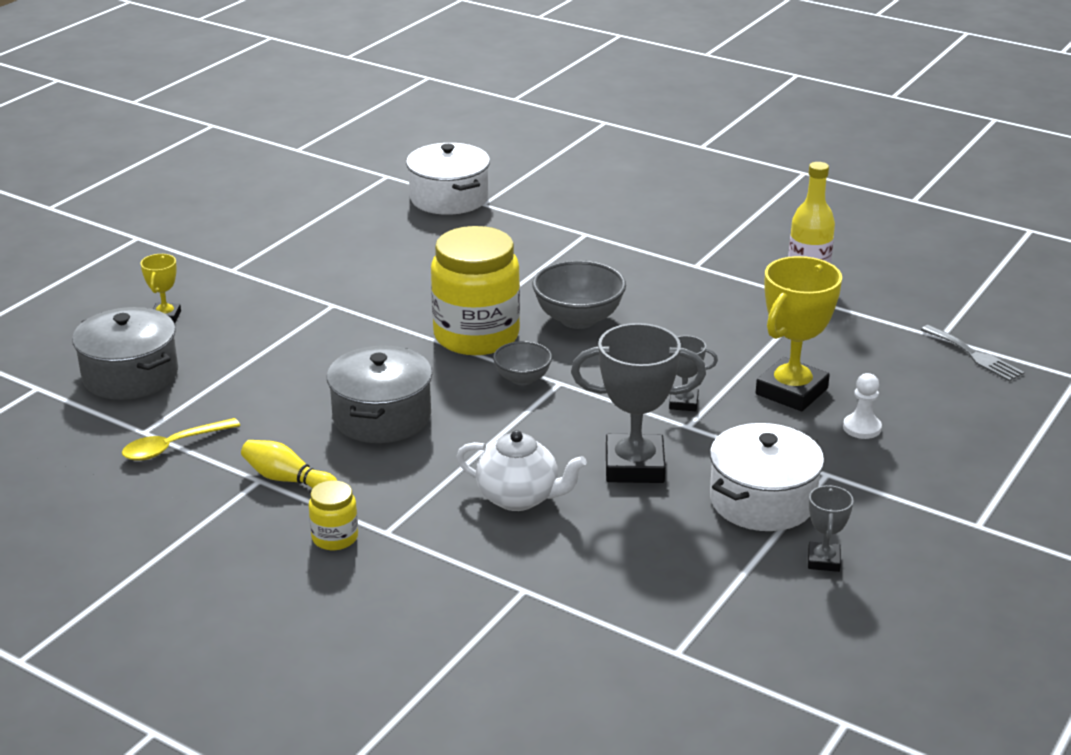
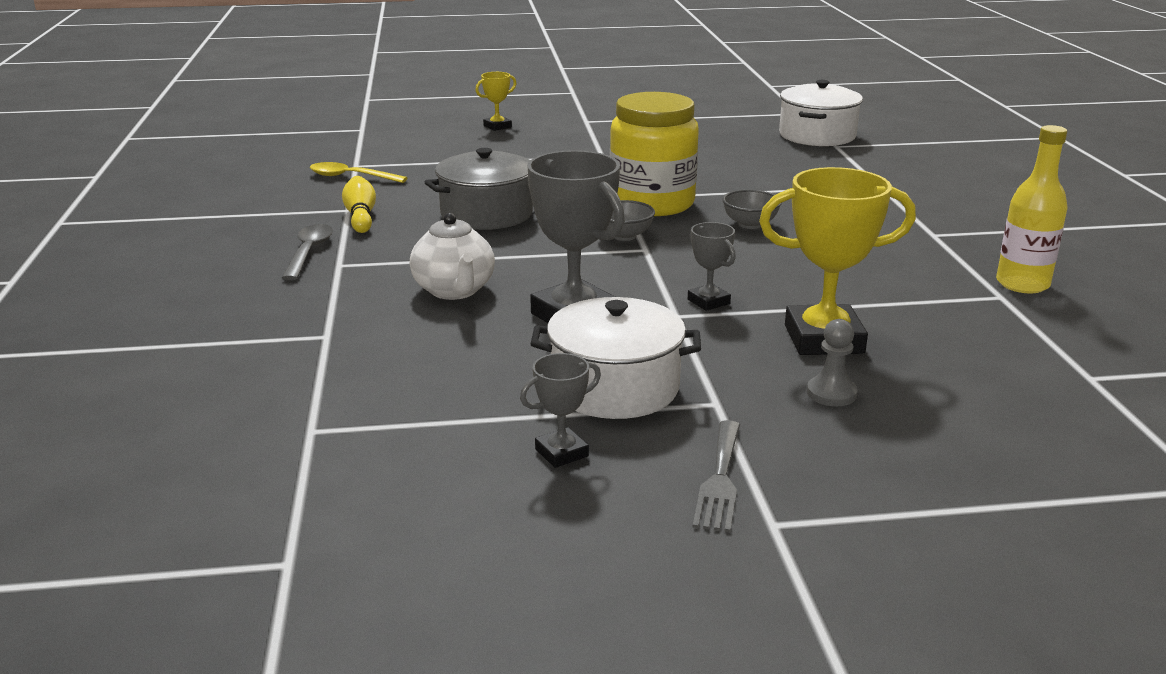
camera: 50 degrees right, 5 degrees down
(130, 375) = (414, 142): grey pot -> none
(335, 537) = (309, 252): yellow jar -> grey spoon
(578, 319) = (750, 224): grey bowl -> grey bowl, size x0.60
(862, 428) = (831, 393): white pawn -> grey pawn
(974, 355) = (1100, 408): grey fork -> grey fork (720, 480)

